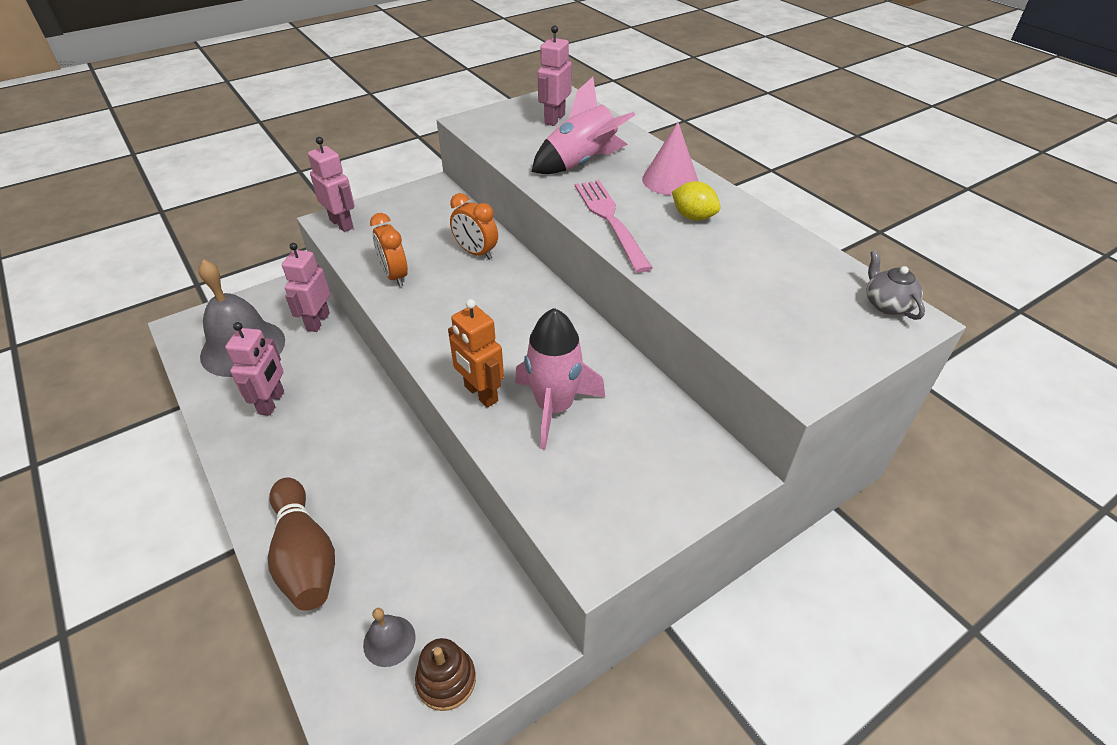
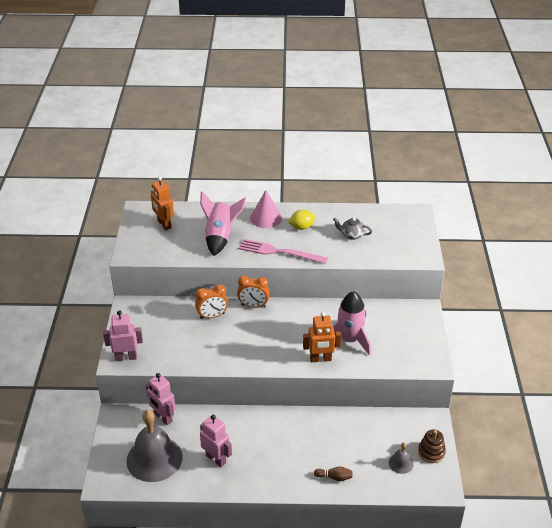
camera: 55 degrees left, 5 degrees down
(305, 556) = (334, 477): brown bowling pin -> brown bowling pin, size x0.45
(395, 276) = (201, 354): orange clock -> orange clock (253, 306)
(554, 119) = (164, 224): pink robot -> orange robot
(887, 304) = (405, 213): grey teapot -> grey teapot (351, 235)

